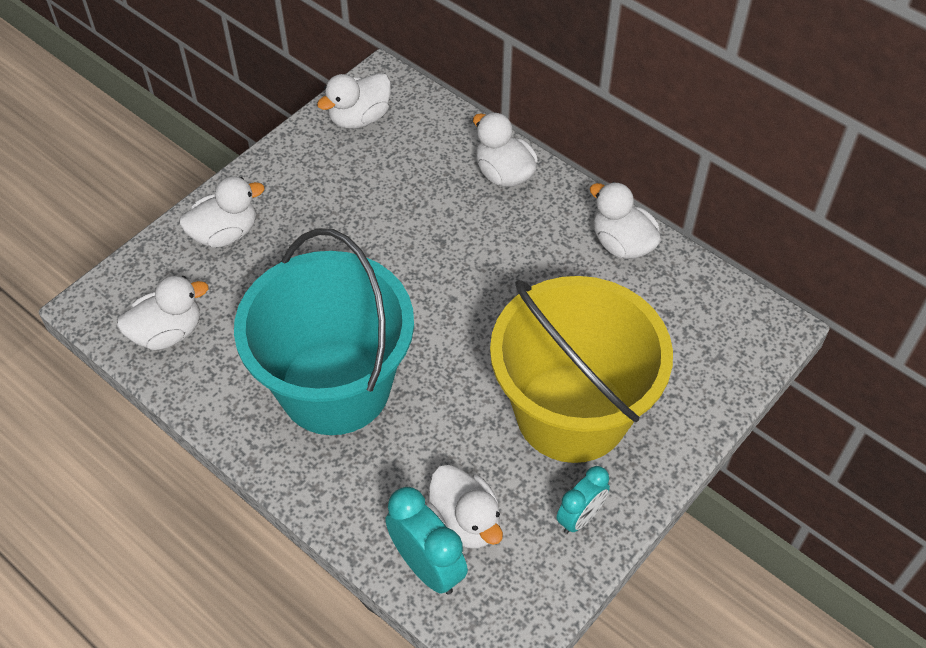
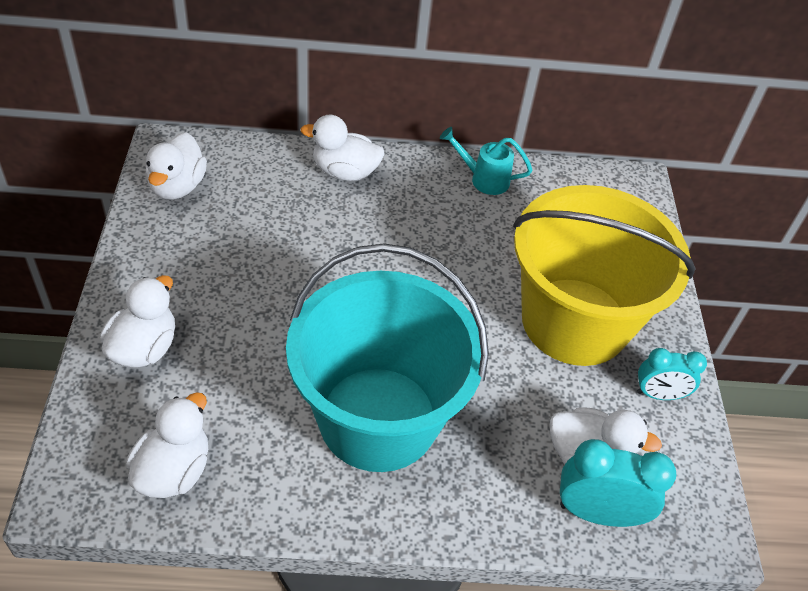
camera: 45 degrees left, 5 degrees down
(580, 517) = (659, 394): turquoise clock -> turquoise clock turned 90 degrees clockwise
(622, 244) = (483, 179): white duck -> turquoise watering can

